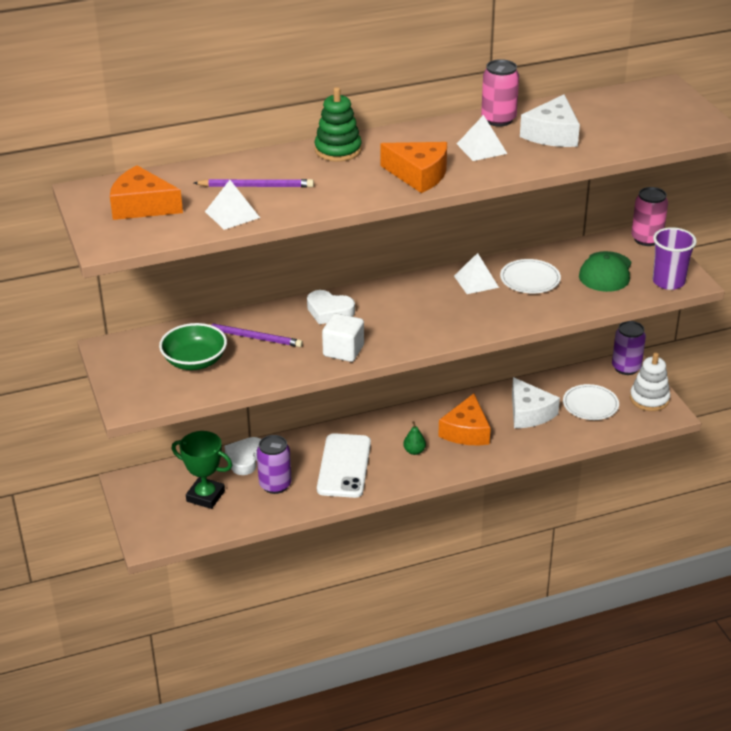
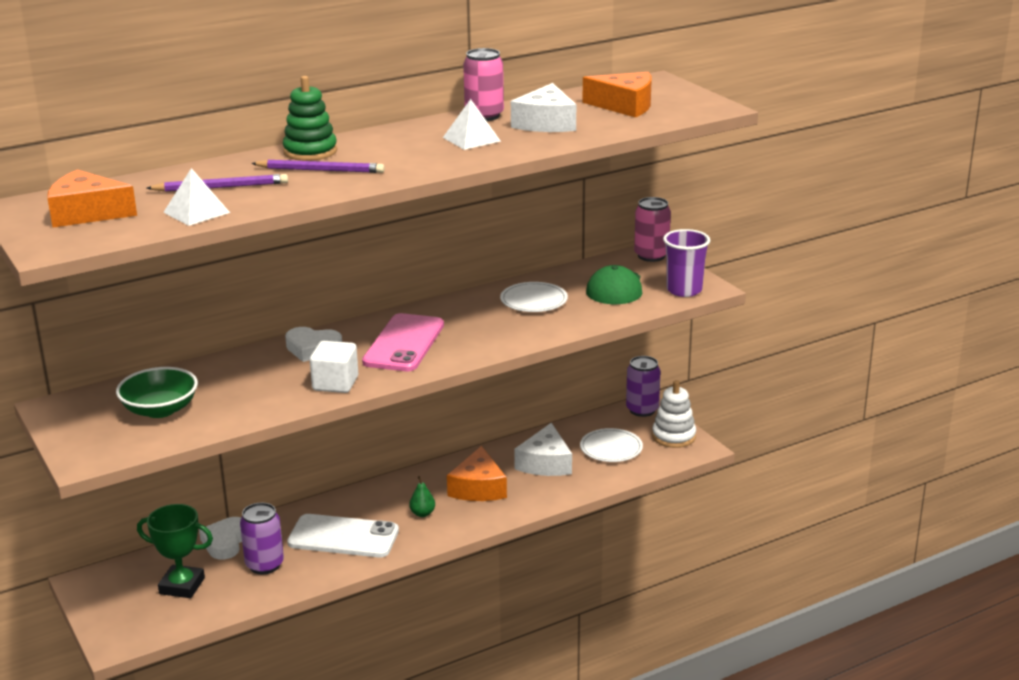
camera: 10 degrees left, 10 degrees down
(252, 337) = (226, 381): purple pencil -> purple pencil (320, 170)
(344, 466) = (343, 537): white phone -> white phone turned 75 degrees counterclockwise
(408, 314) = (404, 343): none -> pink phone
(419, 175) = (406, 165): orange cheese -> orange cheese (625, 106)
(476, 281) = (474, 307): white pyramid -> none
(529, 413) = (545, 463): white cheese -> white cheese turned 45 degrees clockwise

